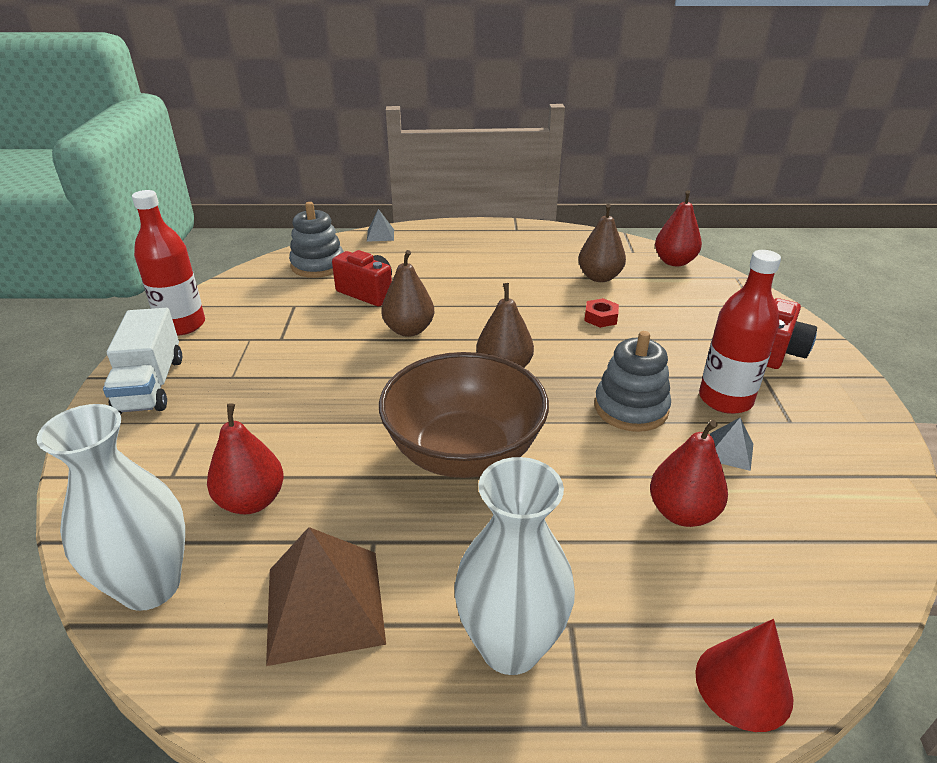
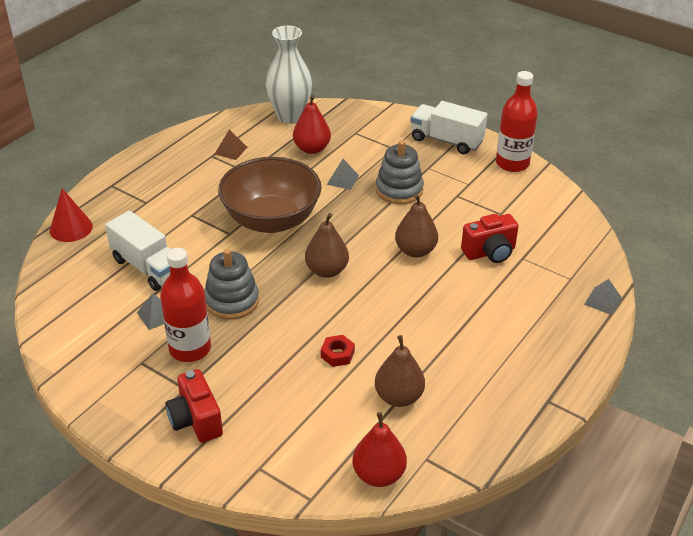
camera: 125 degrees right, 5 degrees up
(315, 432) = (342, 179): none -> grey pyramid
(318, 265) = (562, 244): grey stacking toy -> grey stacking toy (399, 190)
(325, 605) = (231, 150): brown pyramid -> brown pyramid, size x0.48
(510, 646) = (158, 184): white vase -> none
(682, 513) = (148, 267): red pear -> white truck

